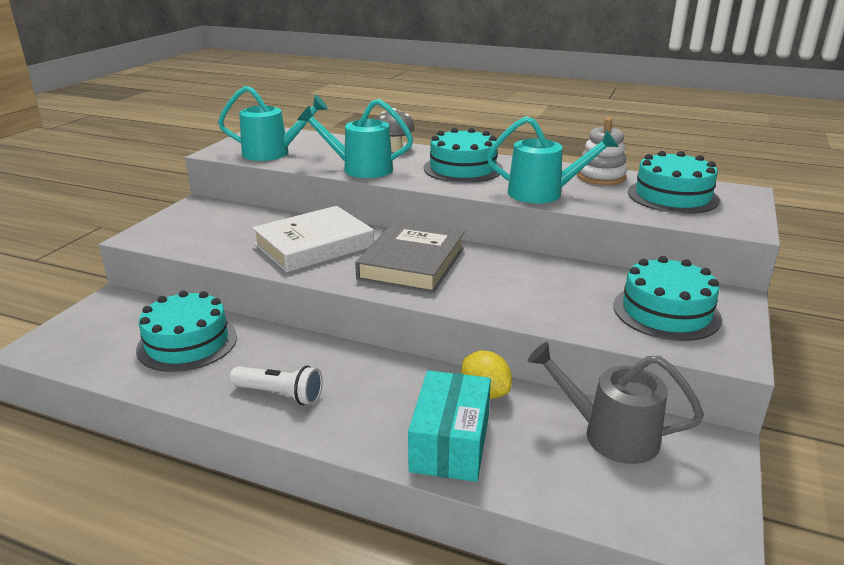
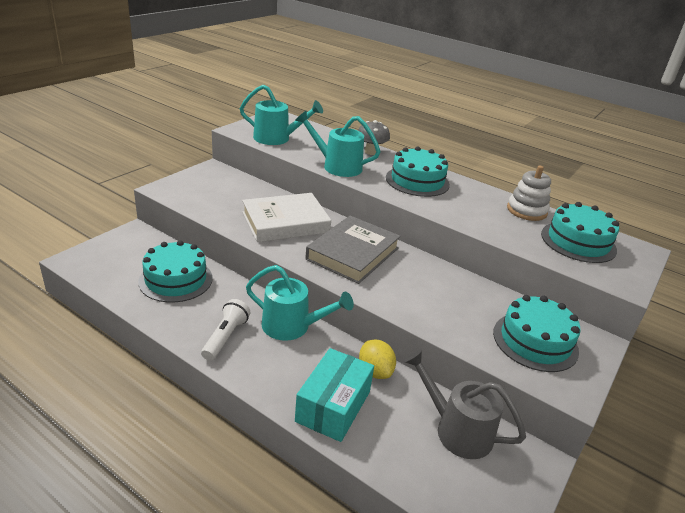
camera: 10 degrees right, 5 degrees up
(280, 394) = (226, 337): white flashlight -> white flashlight turned 105 degrees counterclockwise
(543, 193) = (471, 218): turquoise watering can -> turquoise watering can (292, 326)

